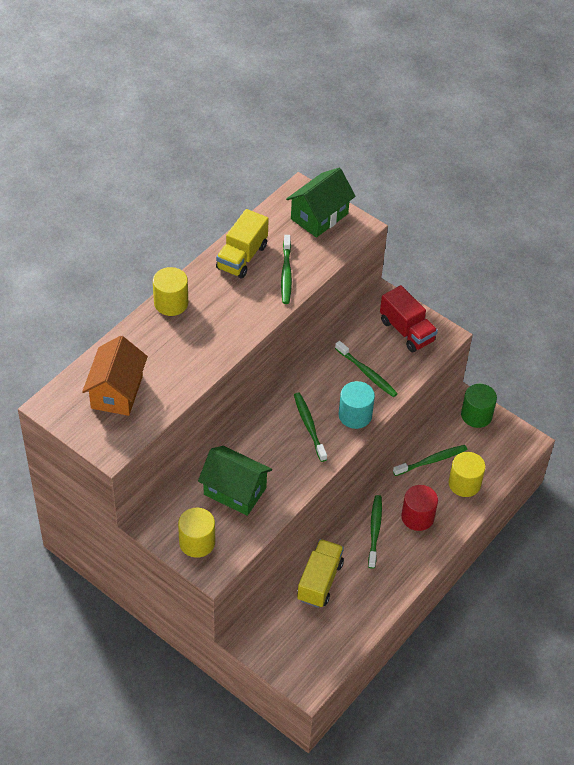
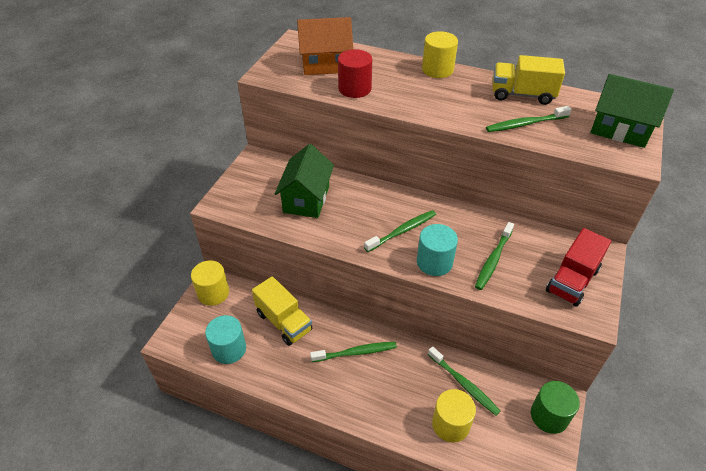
camera: 75 degrees right, 5 degrees down
(197, 542) = (245, 189): yellow cylinder -> yellow cylinder (213, 293)
(319, 581) = (284, 321): yellow truck -> yellow truck turned 45 degrees clockwise
(336, 635) = (229, 349): none -> turquoise cylinder
(417, 517) = (387, 387): red cylinder -> red cylinder (355, 89)

